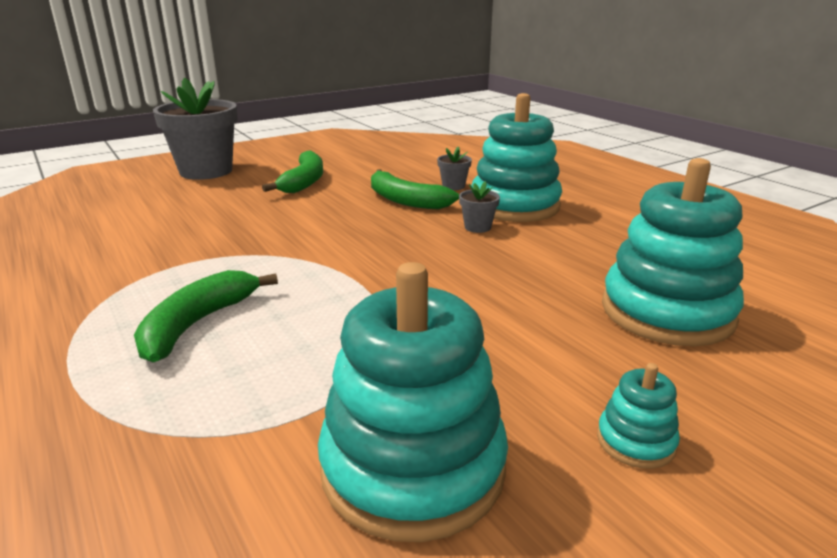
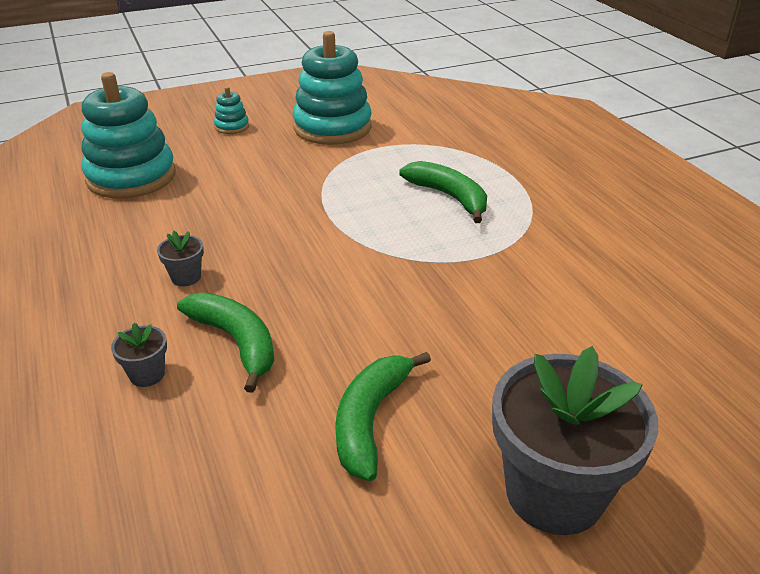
camera: 170 degrees left, 10 degrees up
(197, 324) = (449, 197): green banana -> green banana turned 75 degrees counterclockwise
(514, 206) = (109, 313): turquoise stacking toy -> none

